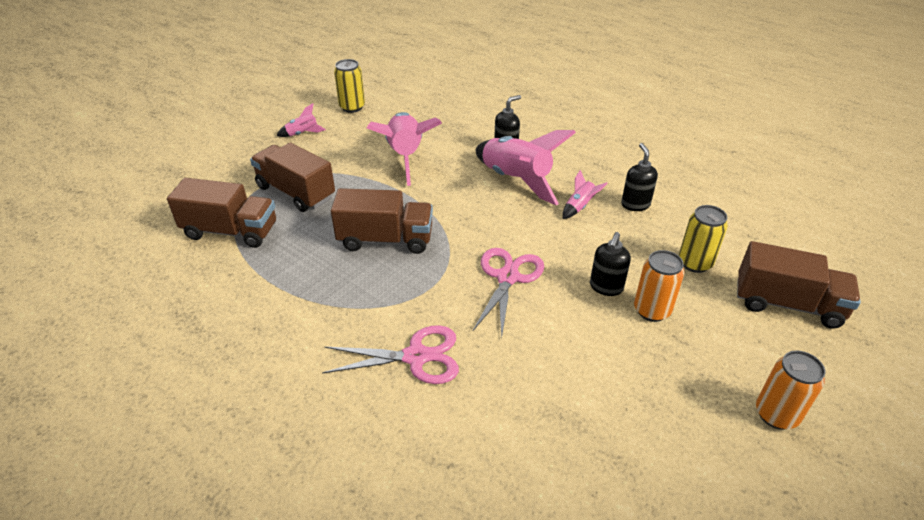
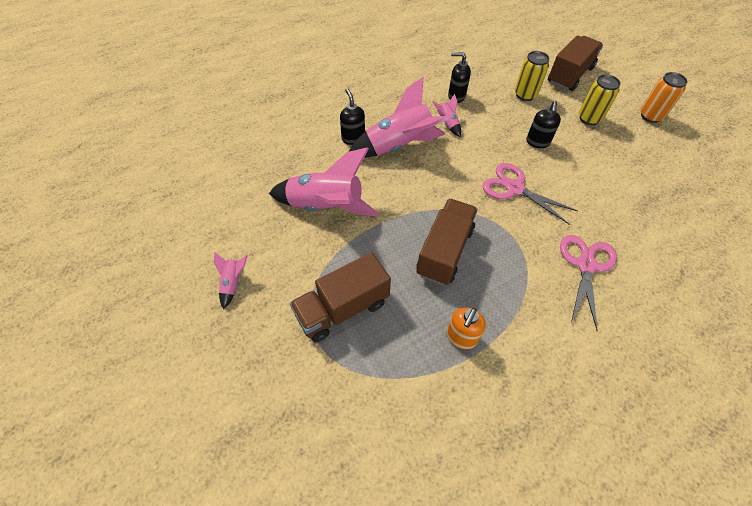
camera: 70 degrees left, 15 degrees up
(231, 231) = (385, 380): brown truck -> none
(285, 269) = (461, 337): none -> orange soap dispenser
(352, 107) = (207, 227): yellow can -> yellow can (589, 118)
(606, 287) = (537, 142): black soap dispenser -> black soap dispenser turned 60 degrees clockwise
(651, 310) = (563, 130): orange can -> none

